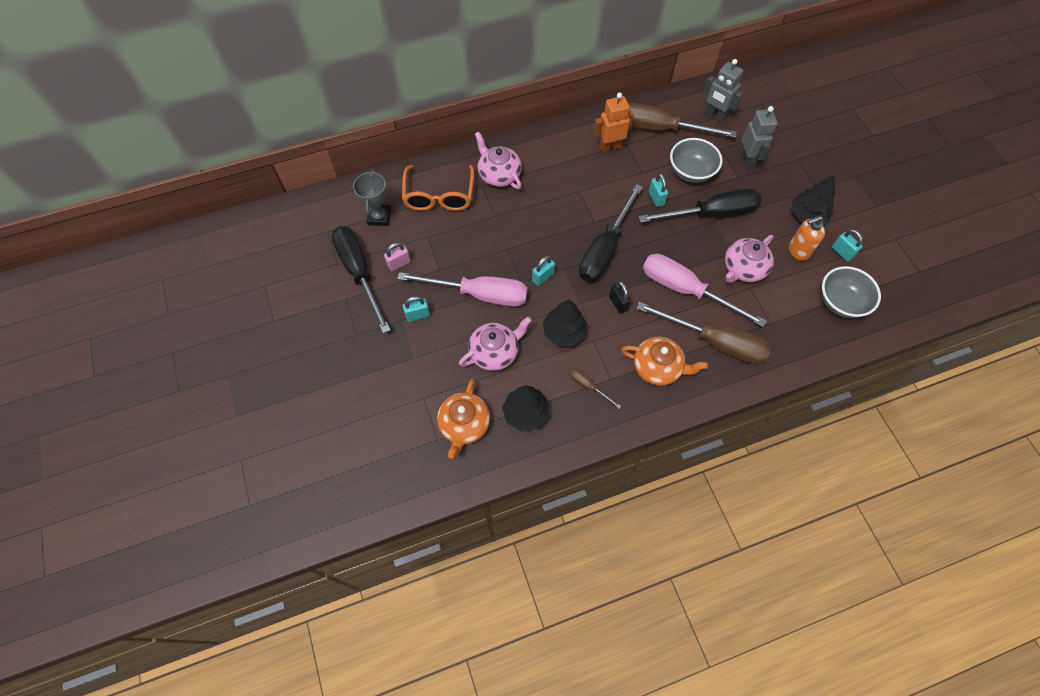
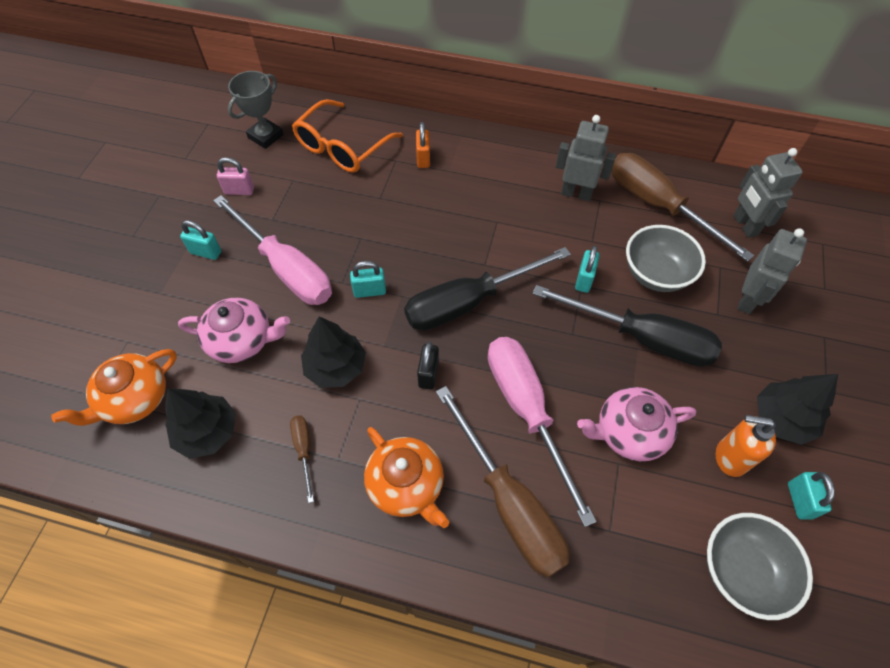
camera: 35 degrees right, 5 degrees down
(359, 273) = (195, 178): black screwdriver -> none
(499, 175) = (423, 158): pink teapot -> orange padlock
(610, 147) = (576, 193): orange robot -> grey robot

